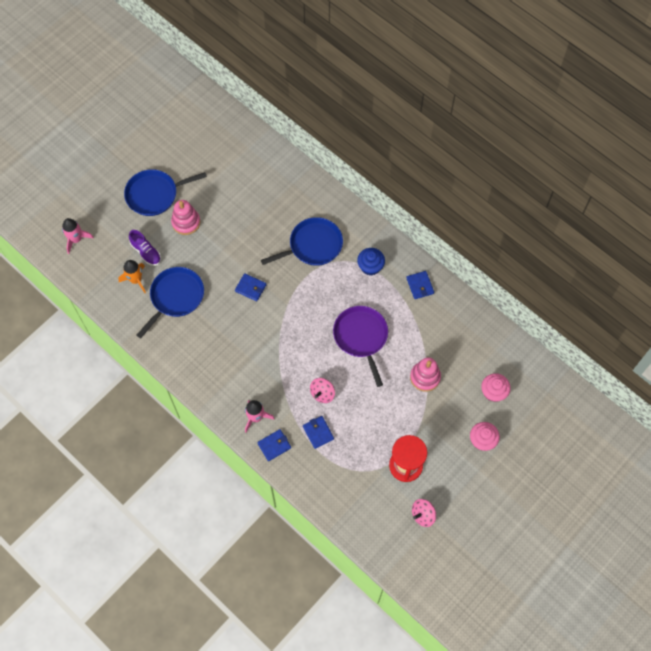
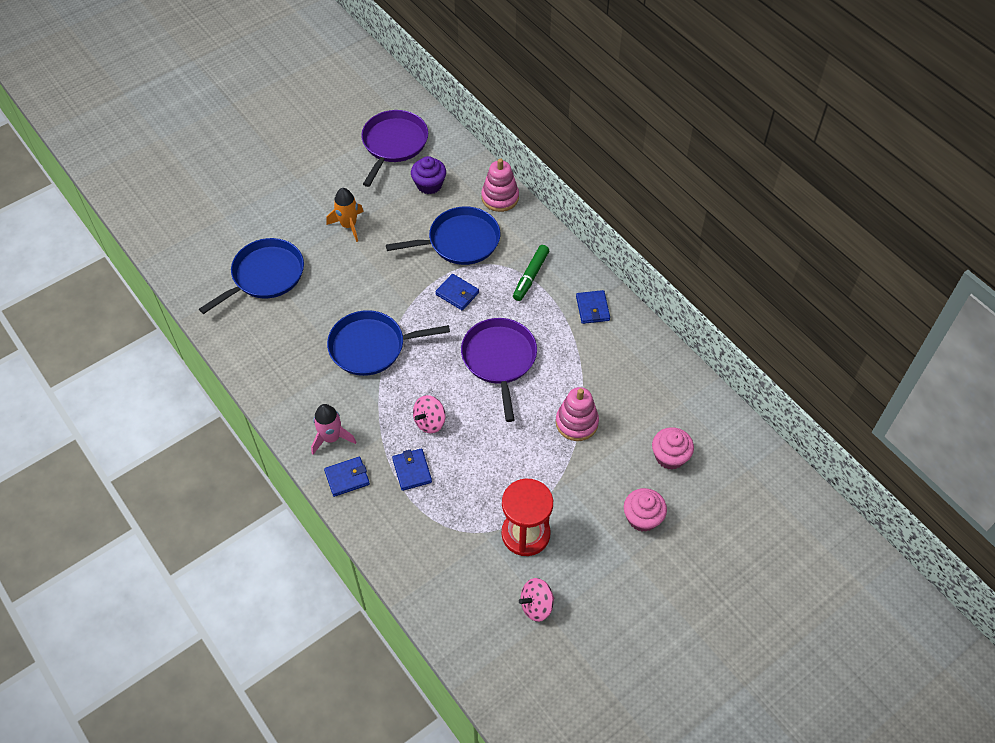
camera: 10 degrees right, 10 degrees down
(76, 239) = (159, 192): pink rocket -> none
(136, 280) = (220, 248): orange rocket -> orange rocket (349, 225)
(146, 252) = (242, 219): purple shoe -> none
(155, 194) = (272, 156): blue pan -> blue pan (371, 347)
(186, 222) = (303, 192): pink stacking toy -> pink stacking toy (500, 197)
(244, 169) = (393, 144): none -> purple pan
(250, 288) = (366, 279): blue wallet -> blue wallet (457, 293)
(279, 201) = (429, 185): none -> purple cupcake
(370, 266) = (530, 276): blue cupcake -> green marker

